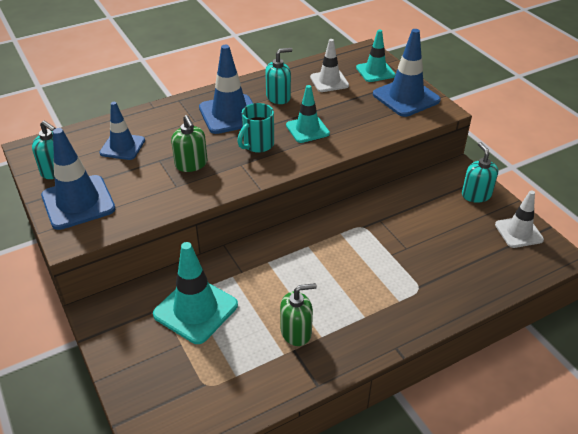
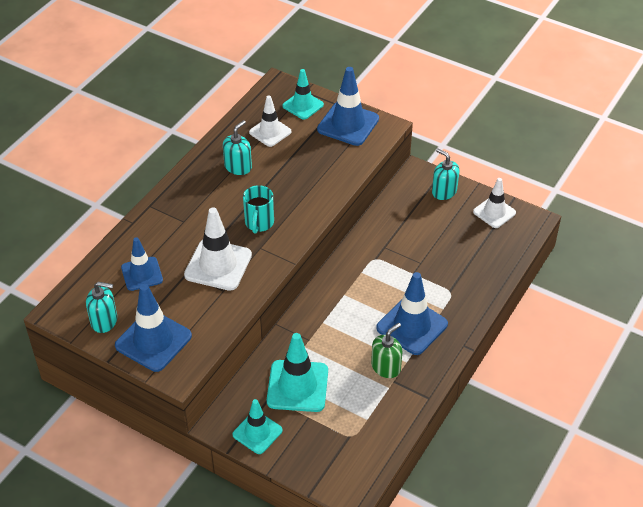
camera: 30 degrees left, 5 degrees up
(191, 164) = (218, 265): green soap dispenser -> white traffic cone
(230, 114) = (209, 202): blue traffic cone -> blue traffic cone (412, 326)
(307, 129) = (289, 190): turquoise traffic cone -> turquoise traffic cone (257, 432)

